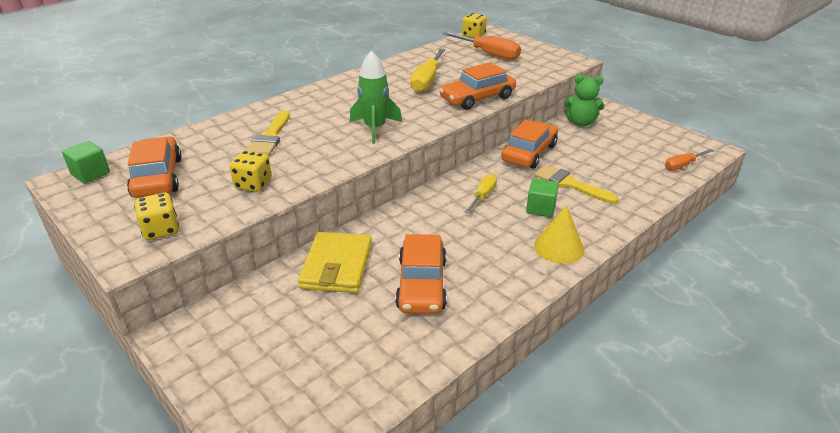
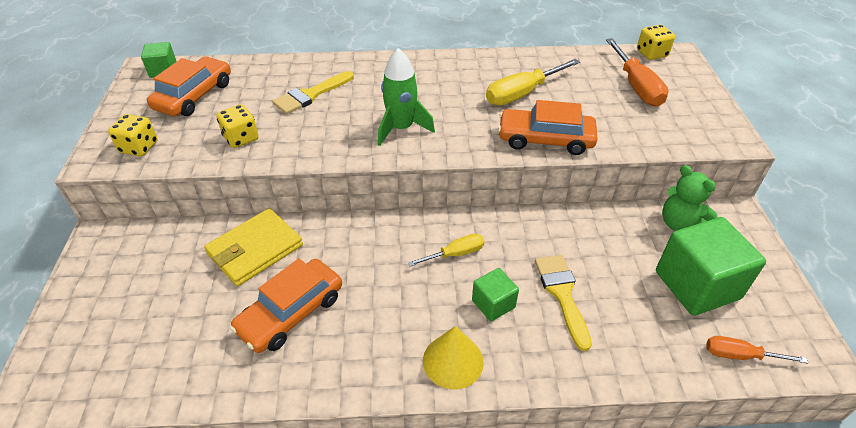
camera: 40 degrees right, 10 degrees up
(529, 153) = (567, 230): orange car -> none
(626, 146) = (697, 285): none -> green cube

